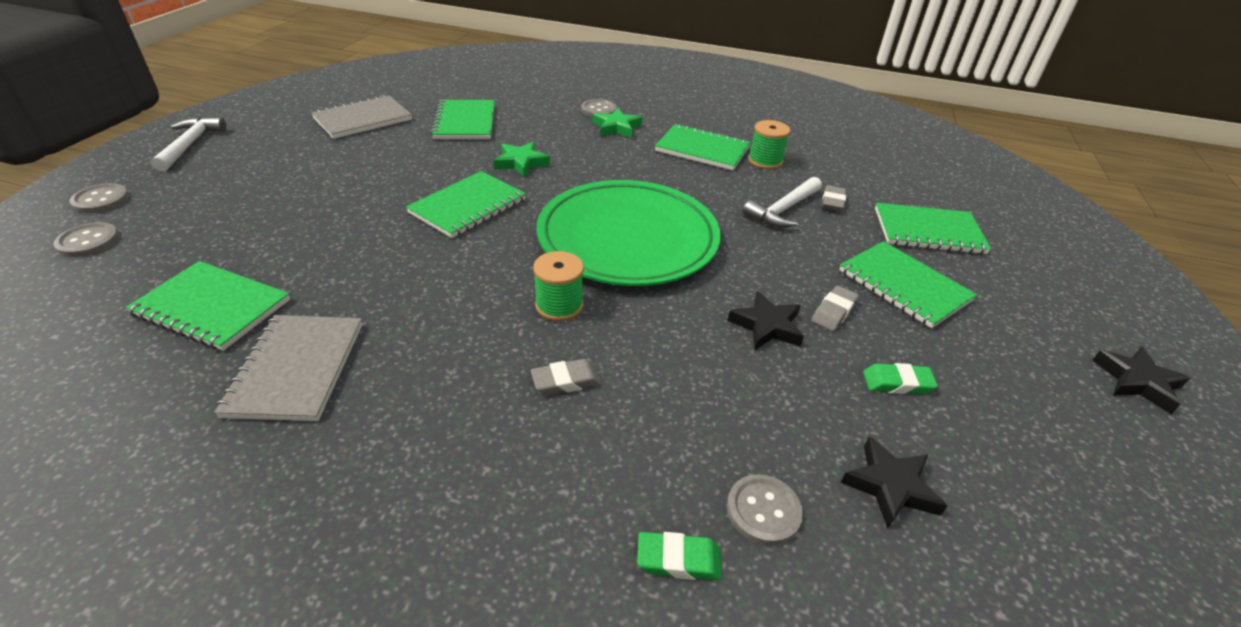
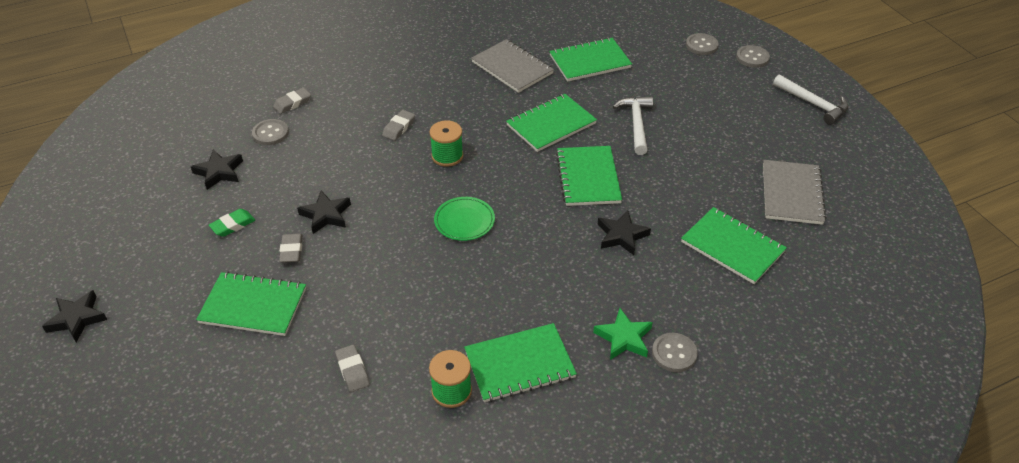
camera: 140 degrees right, 5 degrees up
(521, 163) = (621, 236): green star -> black star
(628, 239) = (464, 221): green plate -> green plate, size x0.41
(678, 560) = (292, 103): green eraser -> grey eraser
(783, 210) = (386, 328): white hammer -> white hammer (636, 124)
(928, 231) = (253, 389): green notebook -> green notebook (551, 124)

